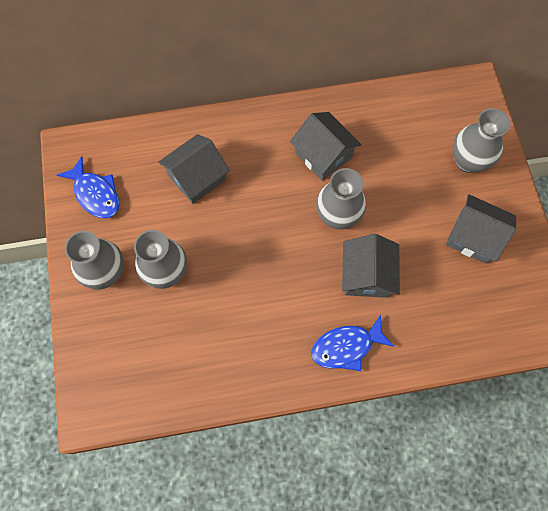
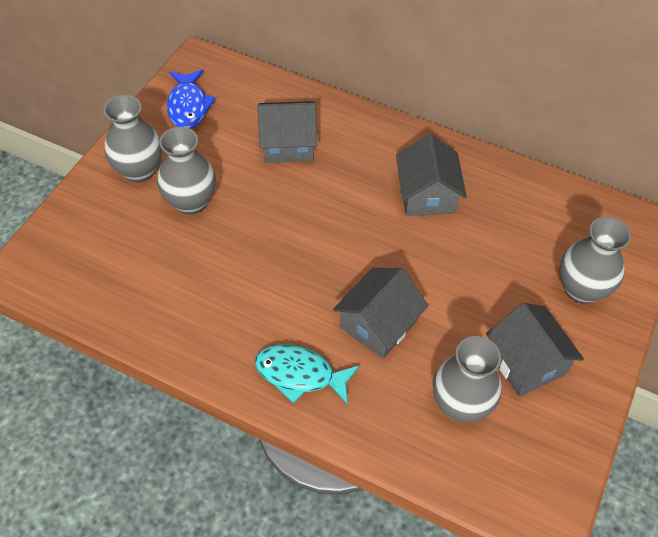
camera: 35 degrees right, 15 degrees down
(337, 216) = (395, 255): grey vase -> grey vase (460, 404)
(346, 347) = (300, 374): blue fish -> turquoise fish

